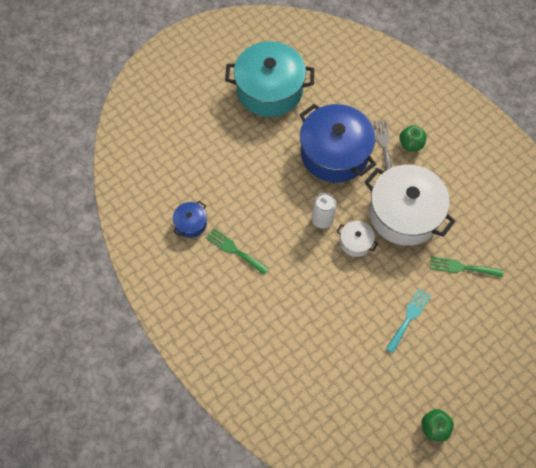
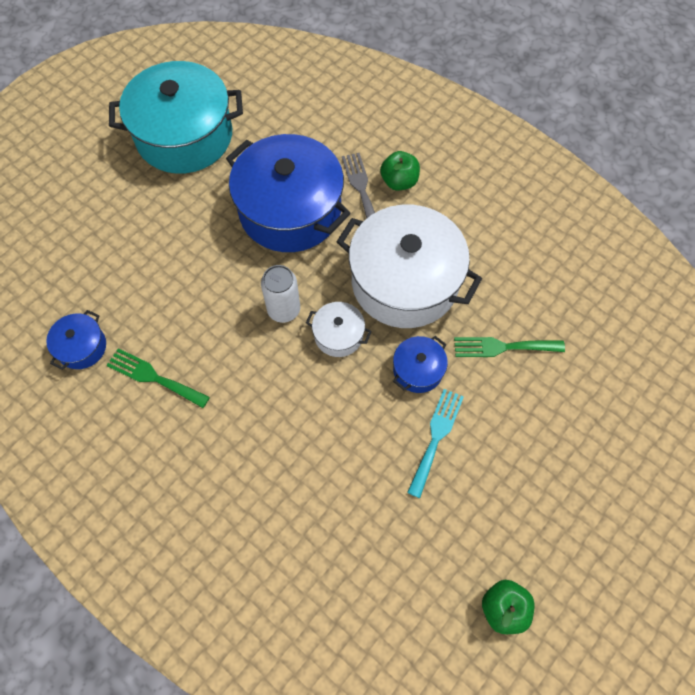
camera: 10 degrees left, 0 degrees up
(404, 273) = (418, 370): none -> blue pot

